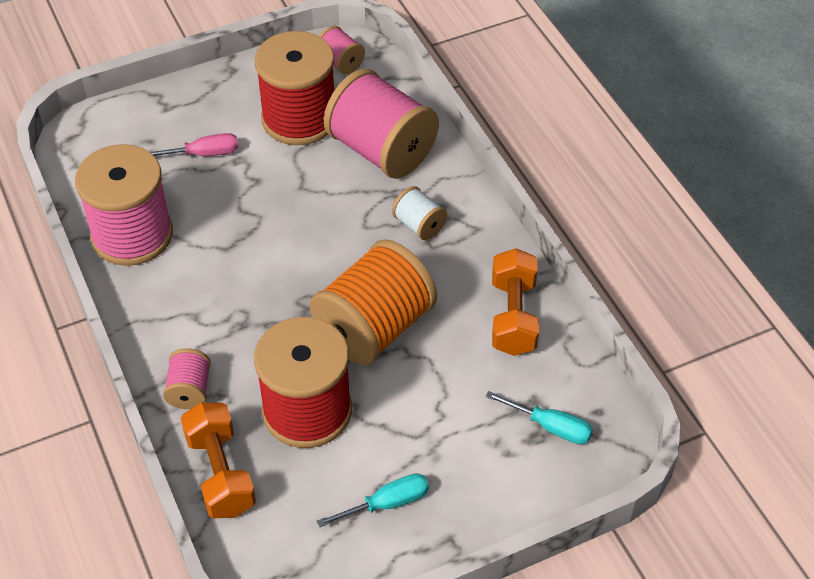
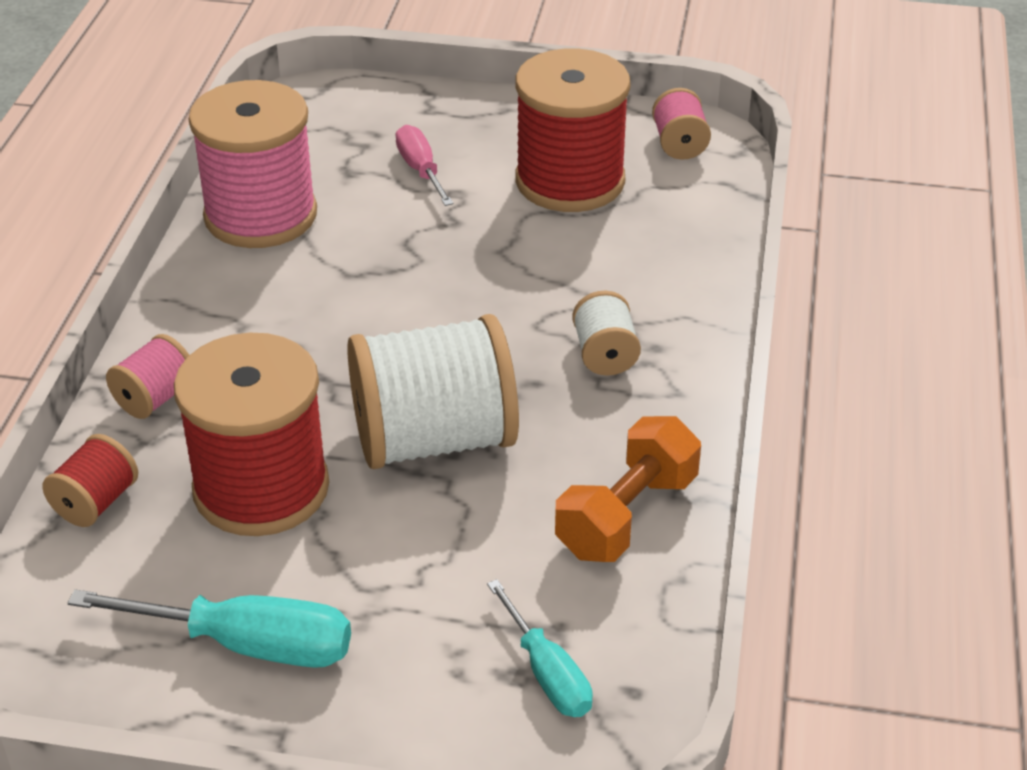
camera: 35 degrees right, 10 degrees down
(203, 154) = (421, 170): pink screwdriver -> pink screwdriver turned 135 degrees counterclockwise
(220, 473) = (96, 502): orange dumbbell -> red spool
(374, 328) = (434, 439): orange spool -> white spool
(381, 150) = (638, 254): pink spool -> none
(386, 504) = (245, 644): turquoise screwdriver -> turquoise screwdriver, size x1.56

